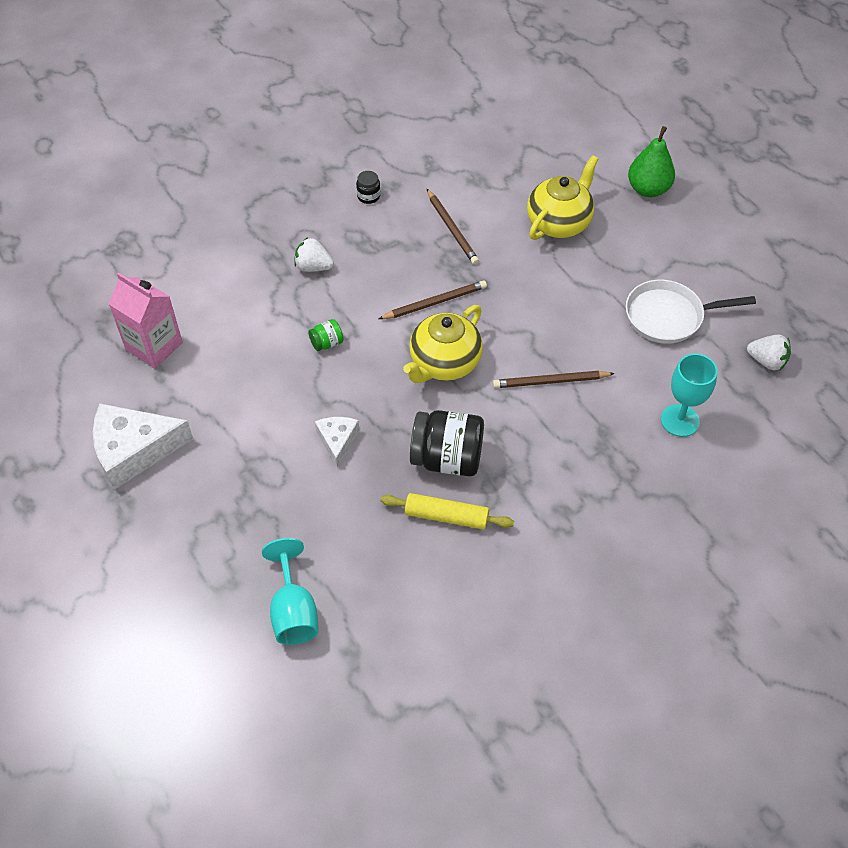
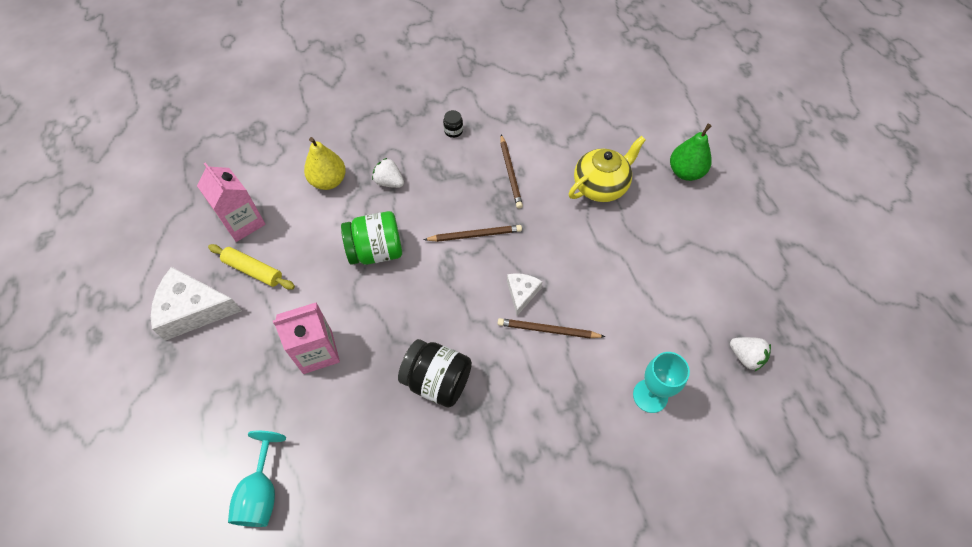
camera: 15 degrees right, 5 degrees up
(240, 280) = (328, 181): none -> yellow pear
(300, 460) = (317, 352): none -> pink carton
(327, 343) = (376, 251): green jar -> green jar, size x2.17
(337, 441) = (353, 341): white cheese -> white cheese (522, 293)
(444, 363) = (464, 291): yellow teapot -> none
(446, 516) = (418, 436): yellow rolling pin -> yellow rolling pin (253, 270)
(668, 316) = (669, 293): white pan -> none

